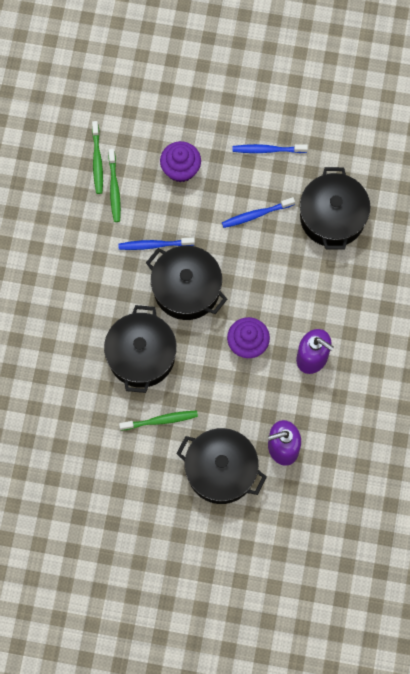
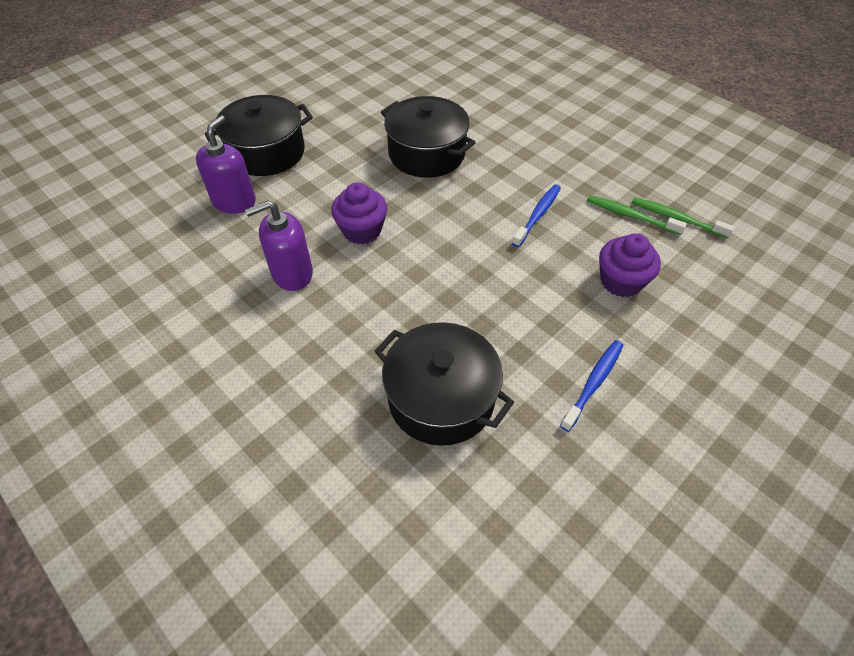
camera: 125 degrees right, 20 degrees down
(160, 420) = (354, 138): green toothbrush -> none
(186, 289) = (466, 215): black pot -> none
(256, 215) = (507, 319): blue toothbrush -> none

